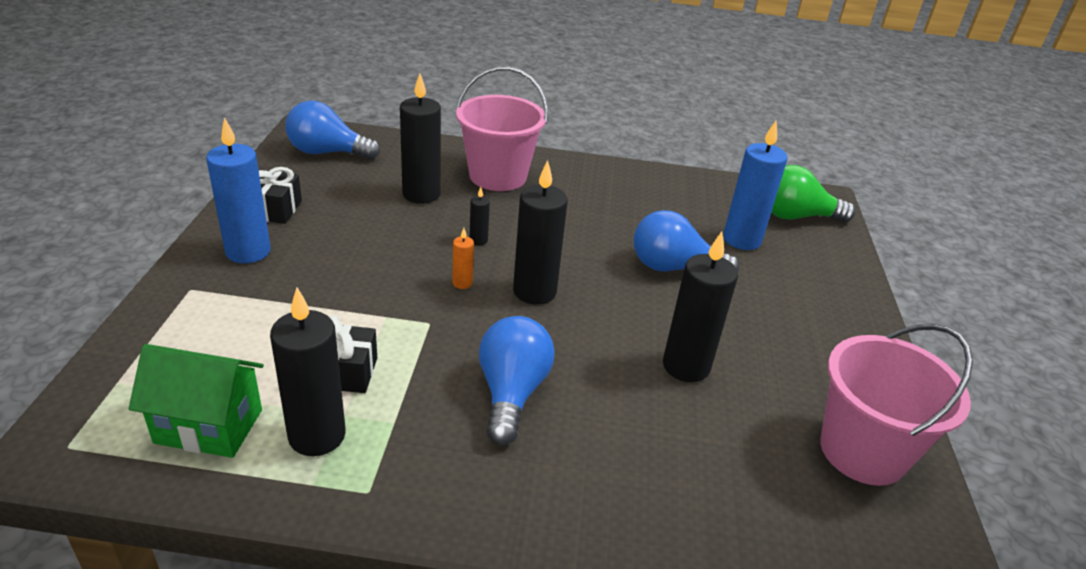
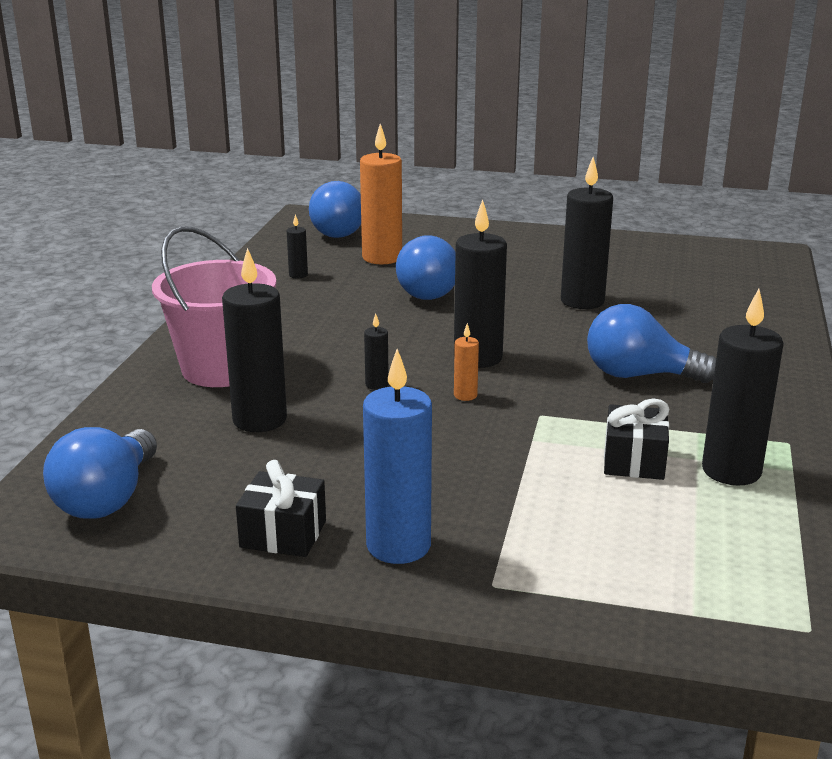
camera: 80 degrees left, 10 degrees down
(209, 426) = (742, 536): green house -> none
(680, 199) = (298, 275): none -> black candle
(741, 240) = (382, 258): blue candle -> orange candle
(796, 216) = (340, 231): green light bulb -> blue light bulb
(863, 451) = (663, 256): pink bucket -> none

